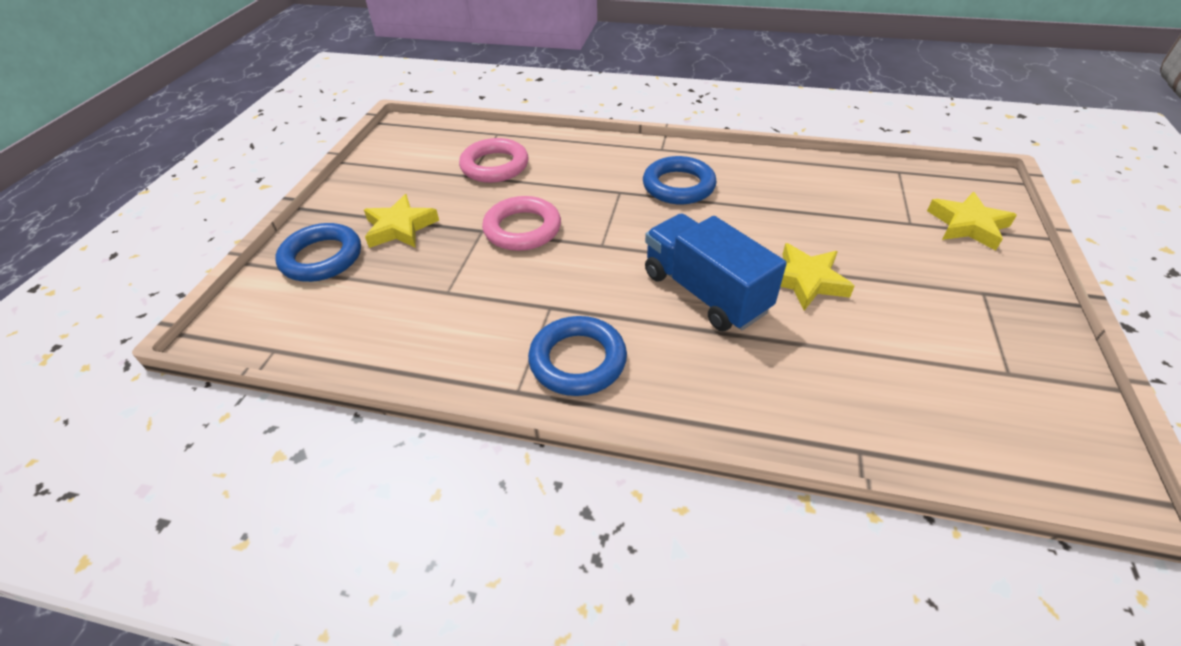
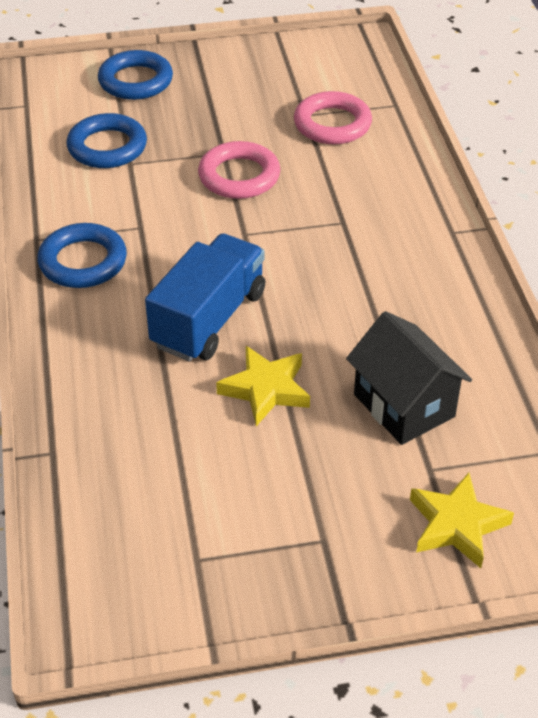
camera: 65 degrees right, 0 degrees up
(400, 227) = (198, 105): yellow star -> none
(678, 186) = (382, 262): blue ring -> blue ring (107, 147)
(842, 217) = (403, 405): none -> black house

